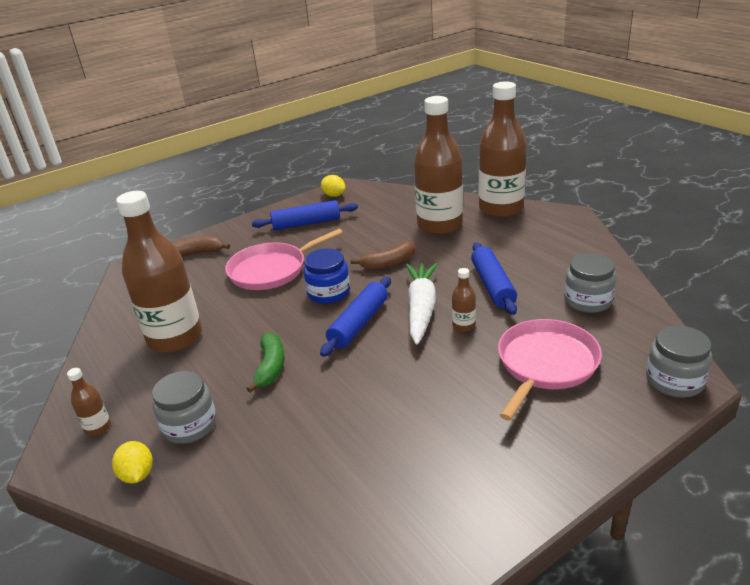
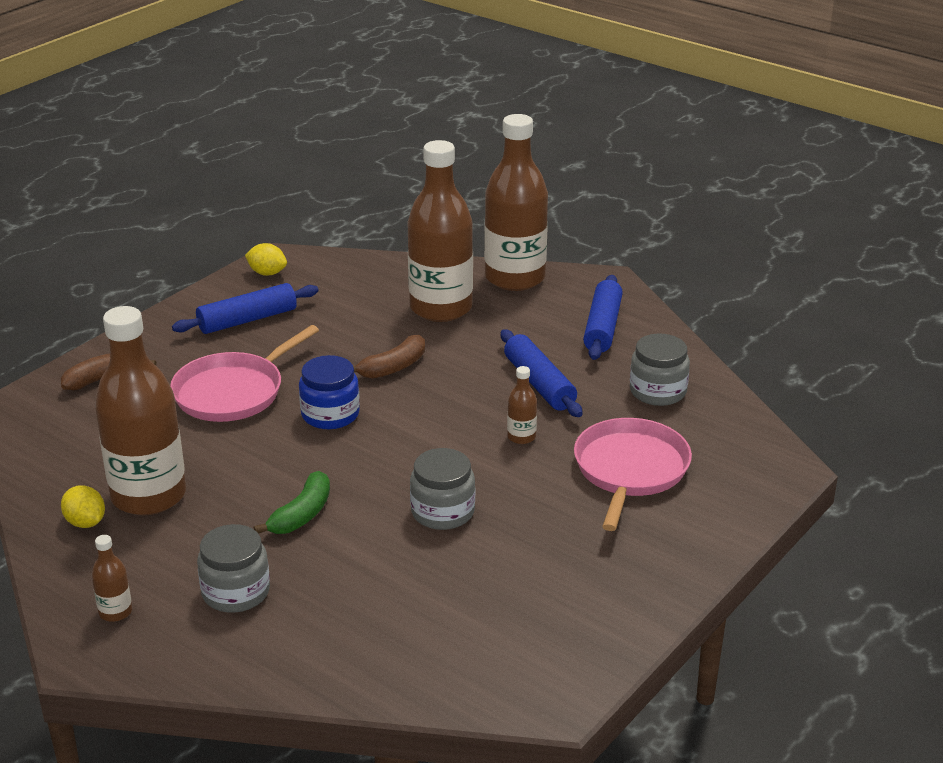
camera: 20 degrees left, 0 degrees up
(137, 475) = (204, 651): yellow lemon -> yellow lemon (85, 522)
(270, 367) = (301, 514): green banana -> green banana turned 45 degrees clockwise
(359, 323) = (389, 449): blue rolling pin -> blue rolling pin (602, 327)
(421, 308) = (461, 422): white carrot -> none
(674, 380) = (769, 470): grey jar -> grey jar (442, 512)

